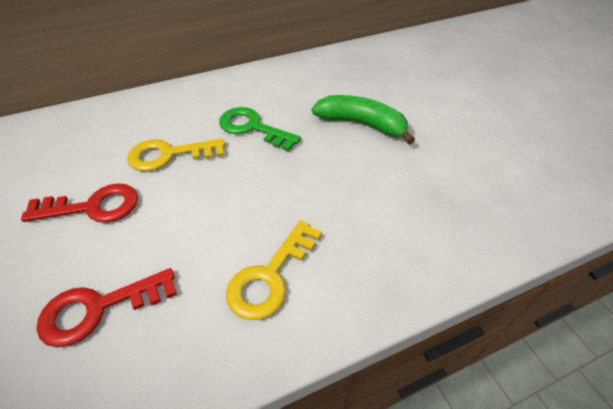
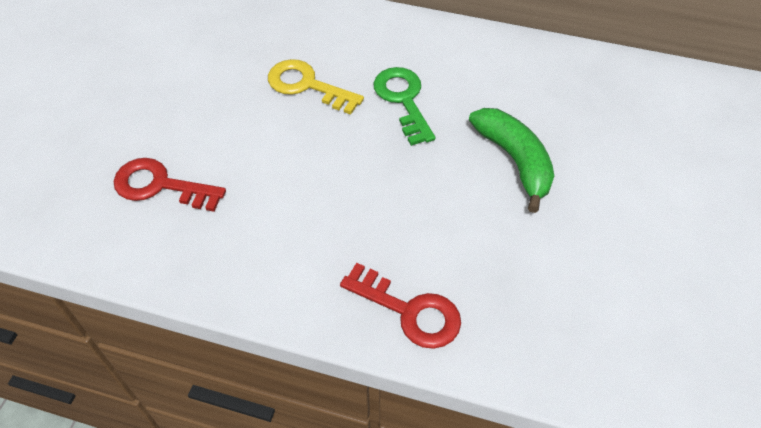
camera: 40 degrees right, 5 degrees up
(93, 207) = (215, 100): red key -> red key (410, 311)
(270, 276) = (288, 245): yellow key -> none

